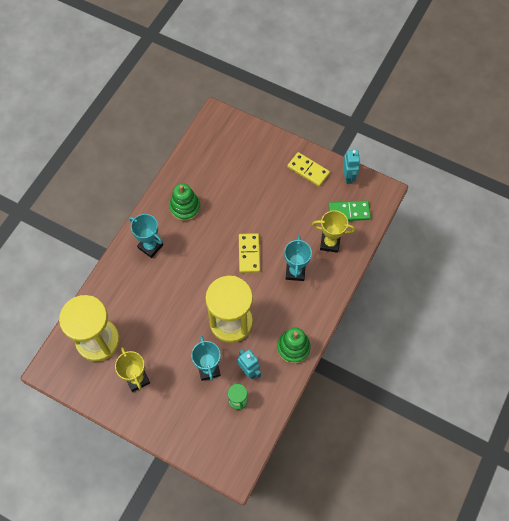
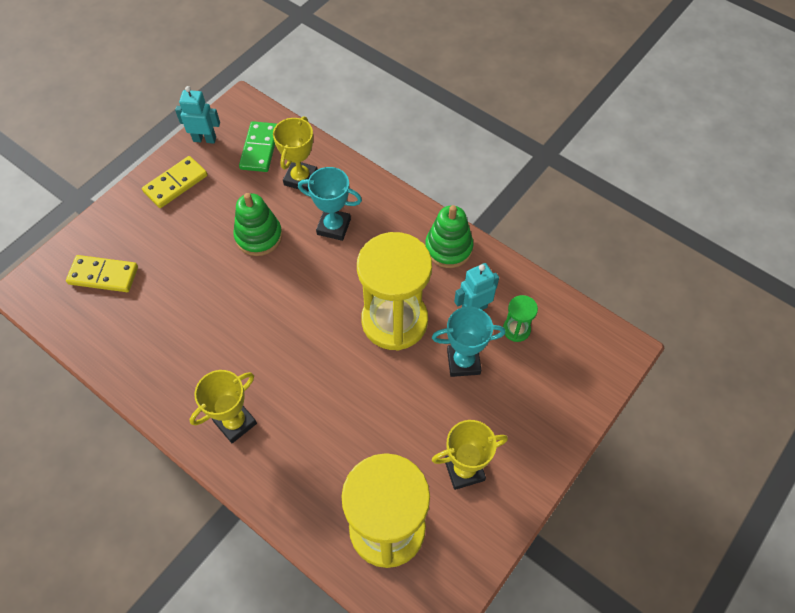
camera: 80 degrees left, 5 degrees down
(150, 246) = (235, 422): turquoise trophy -> yellow trophy
(185, 208) = (180, 359): green stacking toy -> green stacking toy (259, 236)
(249, 254) = (289, 280): yellow domino -> yellow domino (103, 275)

